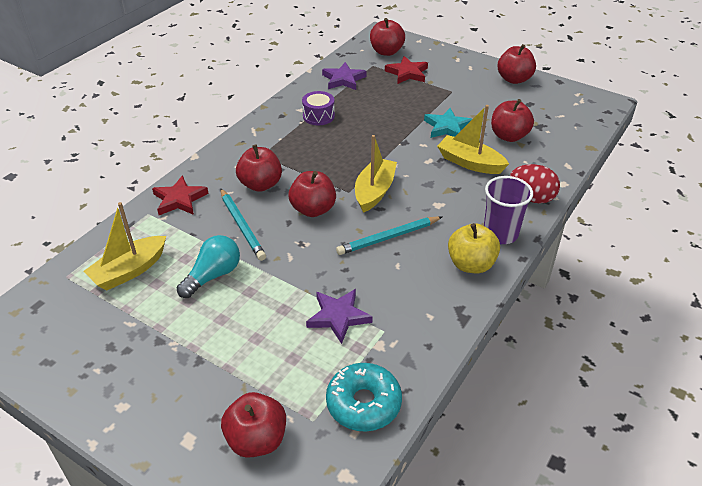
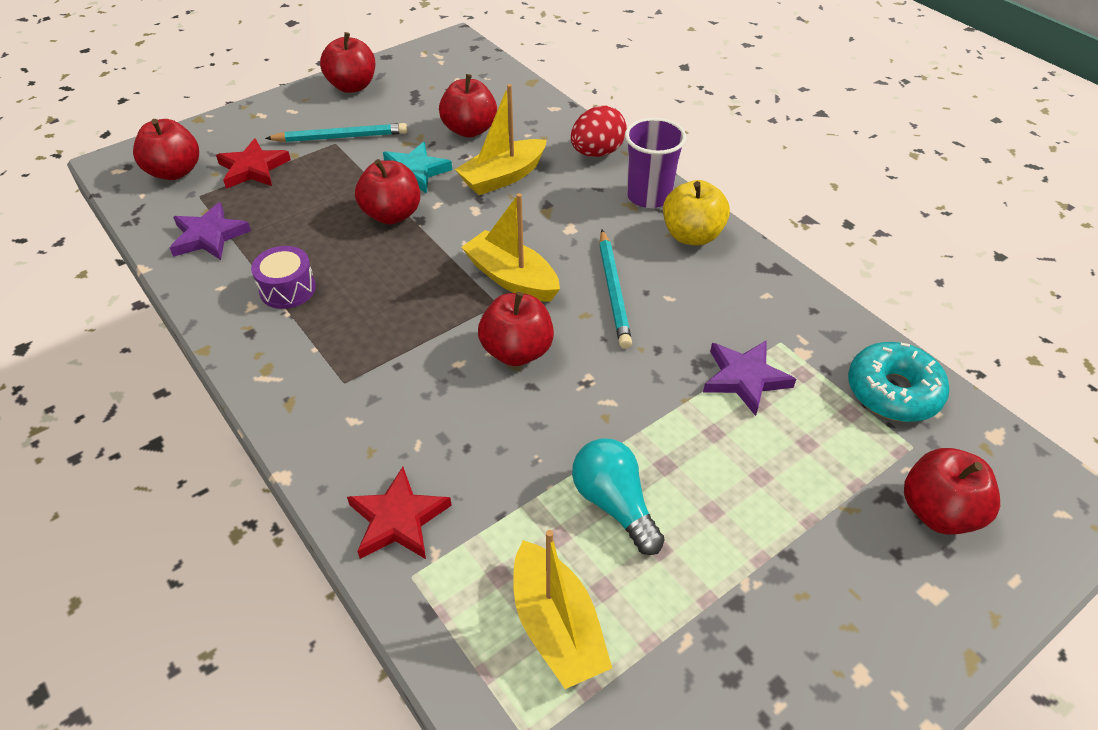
camera: 70 degrees left, 5 degrees up
(242, 226) = (514, 444): turquoise pencil -> turquoise pencil (341, 137)
(260, 184) = (422, 399): red apple -> red apple (392, 214)

